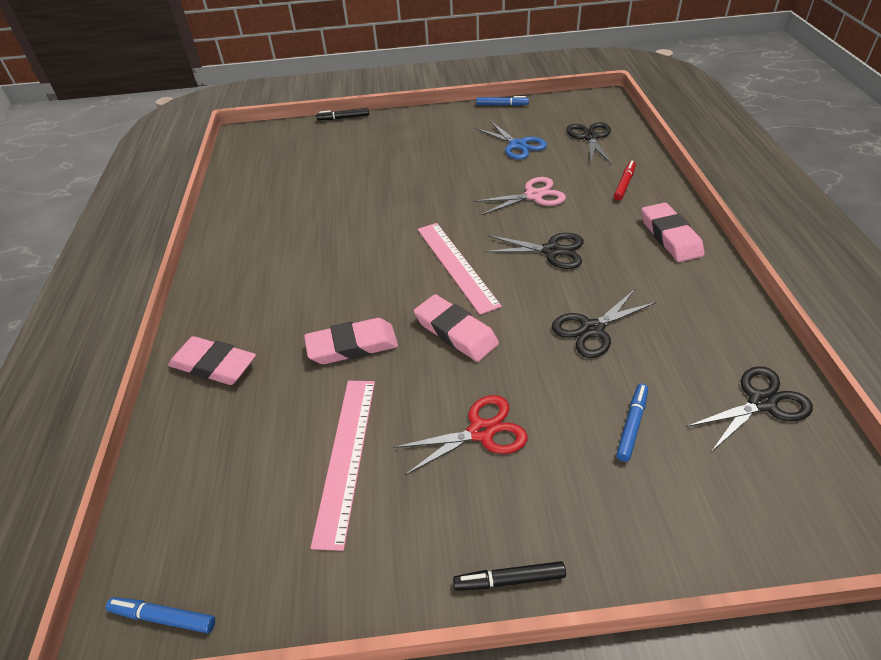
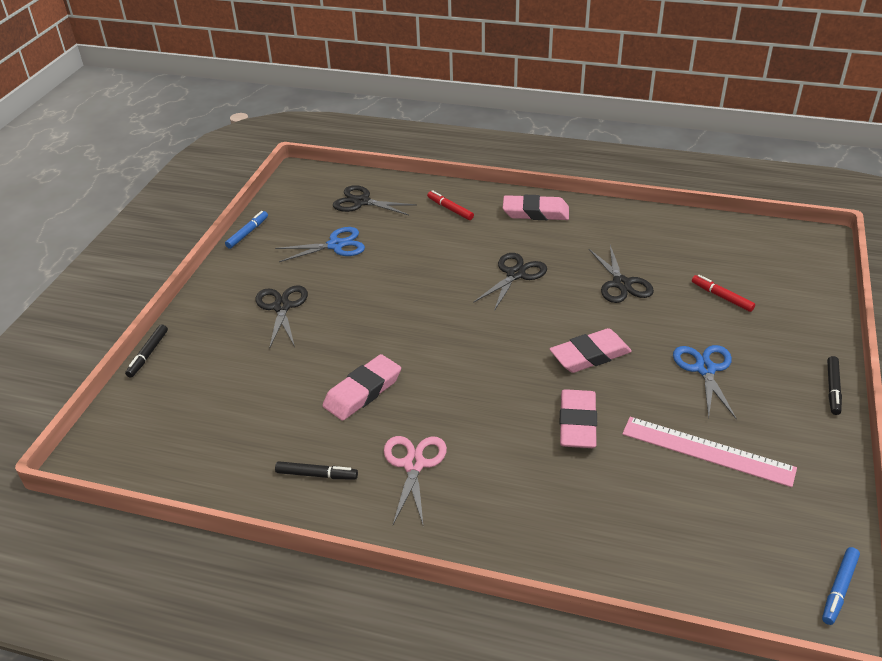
camera: 70 degrees left, 5 degrees down
(214, 365) = (558, 531): pink eraser -> pink eraser (362, 391)
(249, 221) = (317, 475): none -> black marker
(456, 265) = (501, 333): pink ruler -> none
(481, 432) = (705, 369): red scissors -> blue scissors
(533, 196) = (428, 260): pink scissors -> pink scissors (414, 464)
(632, 425) = (722, 297): blue marker -> red marker
(762, 402) = (720, 239): black scissors -> black scissors (282, 307)

